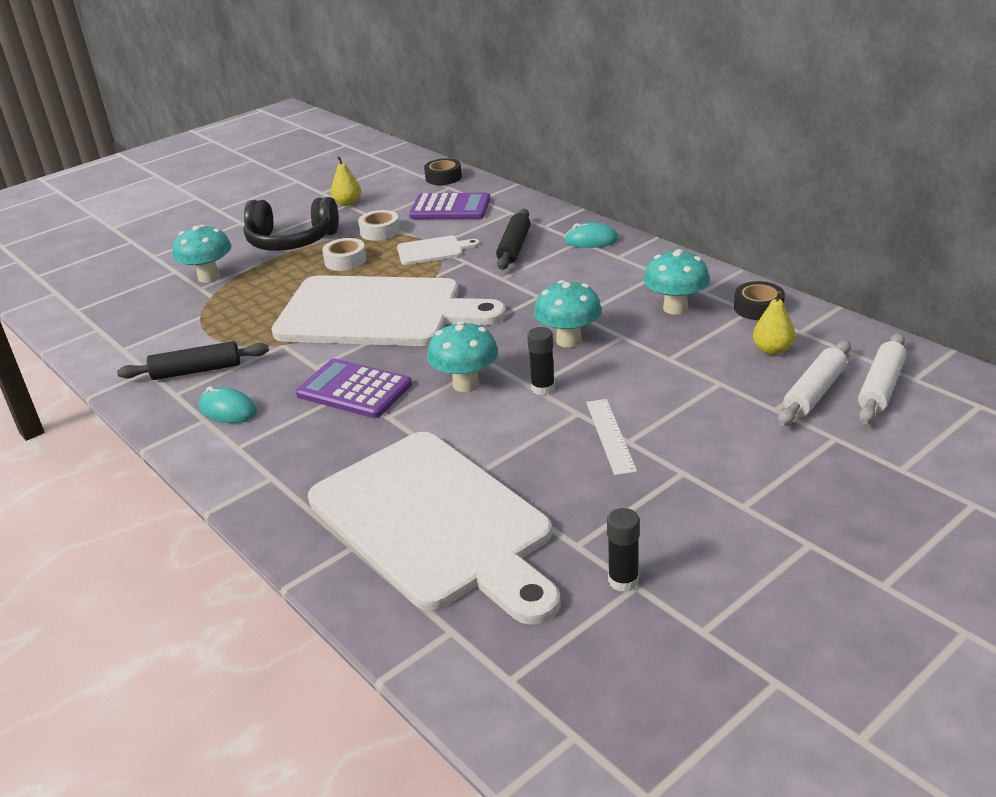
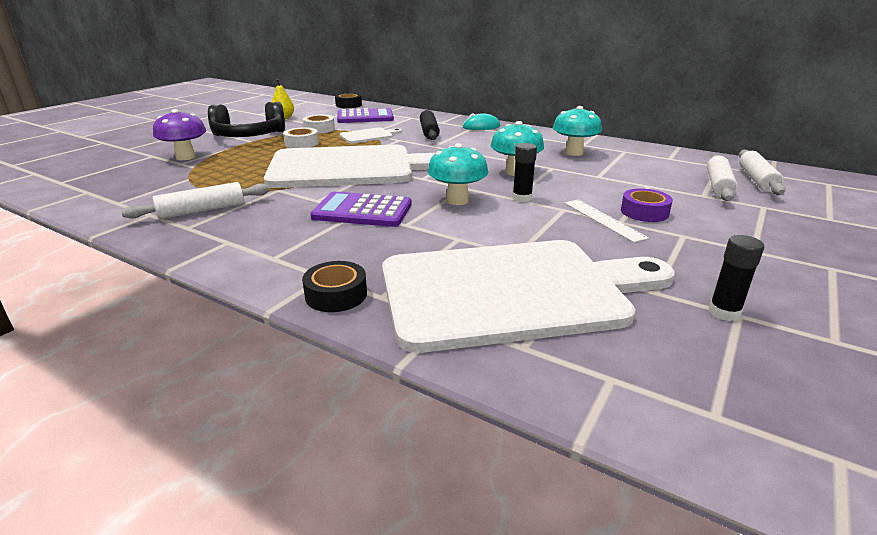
camera: 20 degrees left, 5 degrees down
(197, 371) = (202, 210): black rolling pin -> white rolling pin
(209, 277) = (185, 157): turquoise mushroom -> purple mushroom
(228, 410) = (248, 233): turquoise mouse -> none
(434, 523) = (512, 291): white cutting board -> white cutting board turned 45 degrees counterclockwise
(670, 429) = (644, 212): none -> purple tape
(758, 308) = (629, 149): black tape -> black tape (336, 295)
(772, 350) = (663, 167): yellow pear -> none

